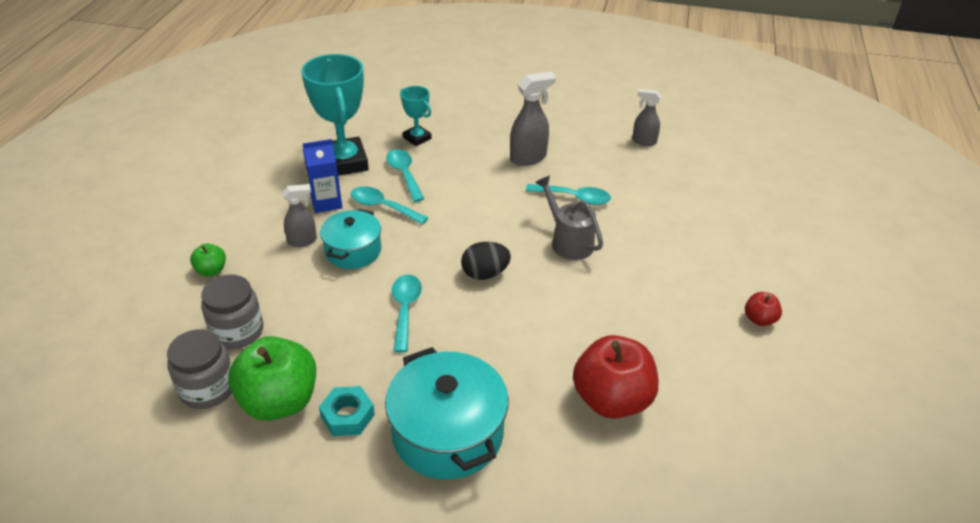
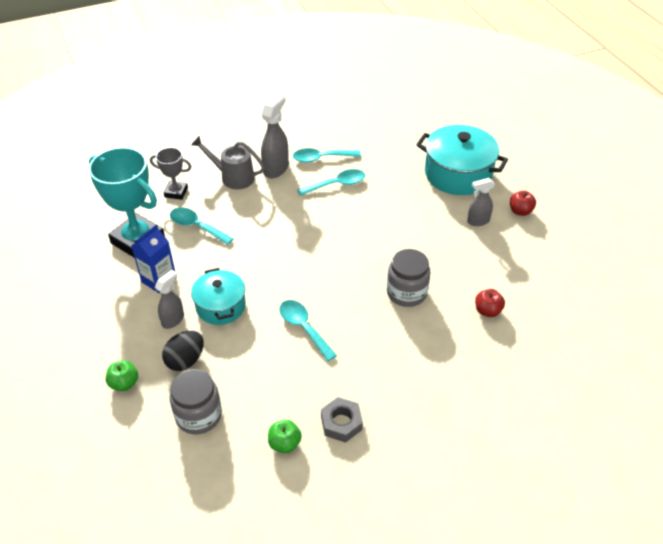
camera: 35 degrees left, 5 degrees up
(207, 388) = (223, 469): grey jar -> grey jar (406, 293)
(279, 401) = (284, 443): green apple -> green apple, size x0.47
(347, 416) = (341, 423): turquoise nut -> grey nut
(383, 207) = (207, 260): turquoise spoon -> turquoise spoon (321, 158)
(417, 138) = (176, 192): turquoise trophy -> grey trophy
(448, 433) = (415, 393): turquoise pot -> turquoise pot (458, 174)
(485, 274) = (331, 272): black egg -> black egg (185, 360)
(568, 241) = (362, 218): grey watering can -> grey watering can (232, 177)
(611, 399) = (487, 311): red apple -> red apple, size x0.47
(643, 141) = (342, 118): grey spray bottle -> grey spray bottle (478, 221)

